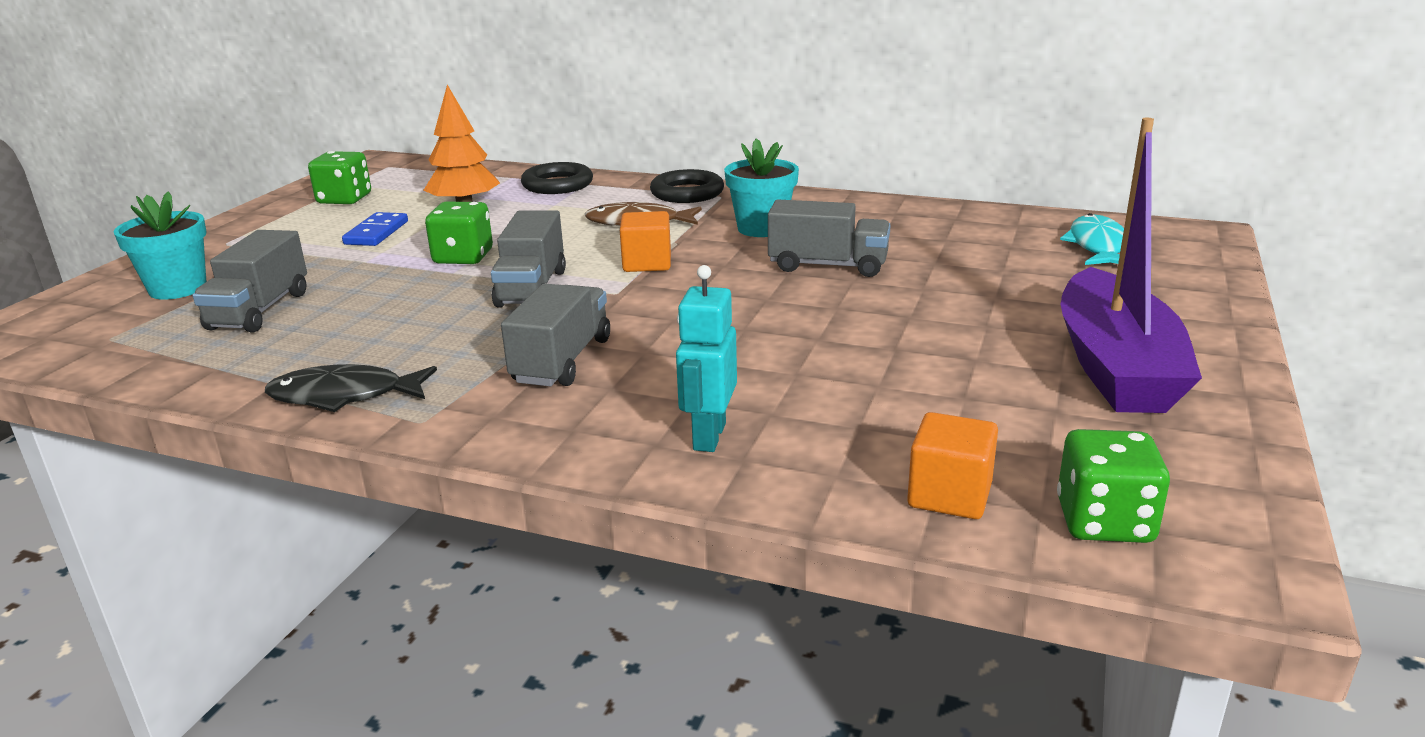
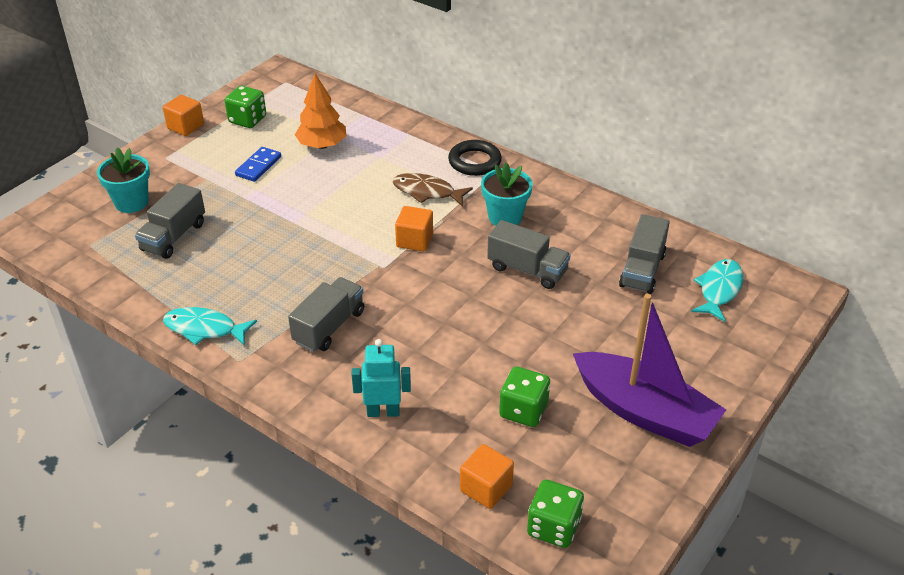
camera: 15 degrees right, 15 degrees up
(251, 215) = (185, 126): none -> orange cube
(344, 396) = (204, 329): black fish -> turquoise fish
(463, 257) = (304, 207): green dice -> green dice (523, 410)
(531, 288) = (335, 251): grey truck -> grey truck (642, 270)
(557, 185) = (391, 131): black ring -> none
(708, 436) = (383, 411): turquoise robot -> turquoise robot turned 60 degrees clockwise
(1115, 366) = (644, 412): purple boat -> purple boat turned 75 degrees counterclockwise

